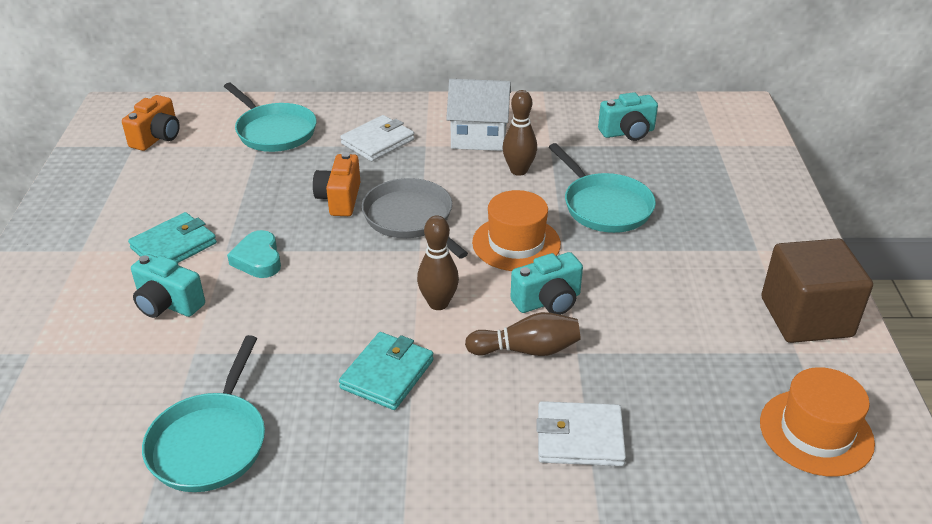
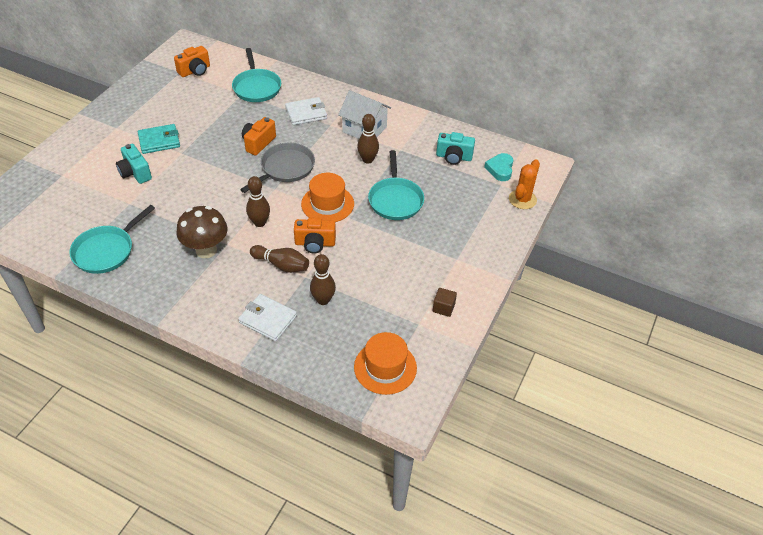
camera: 25 degrees right, 10 degrees up
(258, 259) = (193, 164): turquoise heart -> turquoise heart (500, 169)
(387, 374) = (206, 250): turquoise wallet -> brown mushroom
(411, 218) = (285, 168): grey pan -> grey pan turned 45 degrees clockwise
(548, 301) = (315, 243): turquoise camera -> orange camera
(635, 374) = (323, 300): none -> brown bowling pin
(760, 153) = (522, 199): none -> orange cactus
(806, 317) = (443, 308): brown cube -> brown cube, size x0.43

